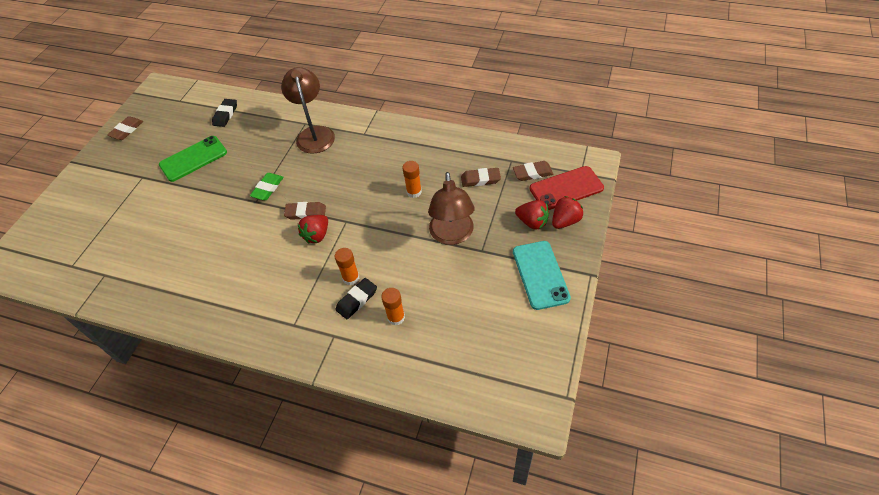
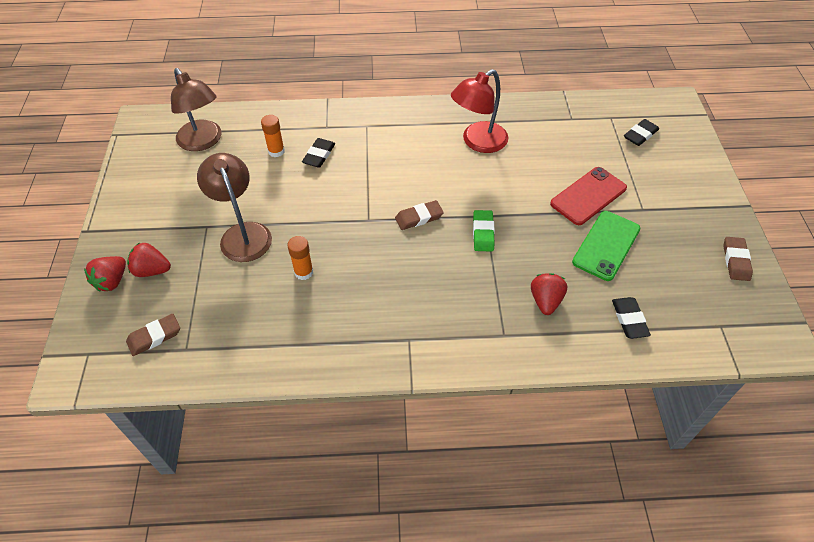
camera: 155 degrees right, 0 degrees up
(70, 240) = (640, 135): none -> black eraser
(206, 272) = (478, 142): none -> red lamp
(314, 134) = (478, 321): brown lamp -> brown lamp (203, 142)
(317, 235) = (391, 198): red strawberry -> red strawberry (545, 301)
(351, 278) = (334, 170): orange glue stick -> none
(480, 179) = (223, 310): brown eraser -> none
(540, 274) = (140, 218): turquoise phone -> none
(566, 188) = (109, 325): red phone -> red phone (588, 196)

